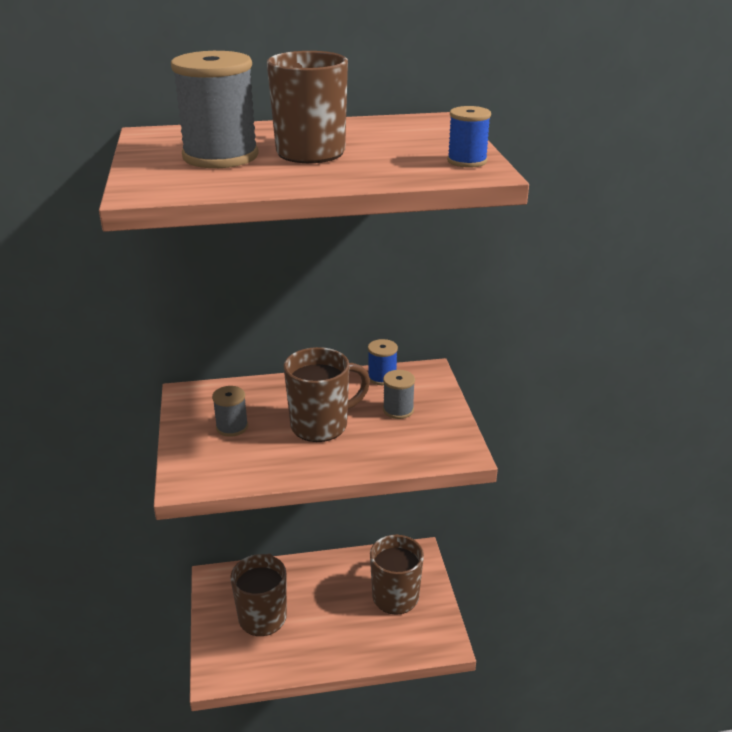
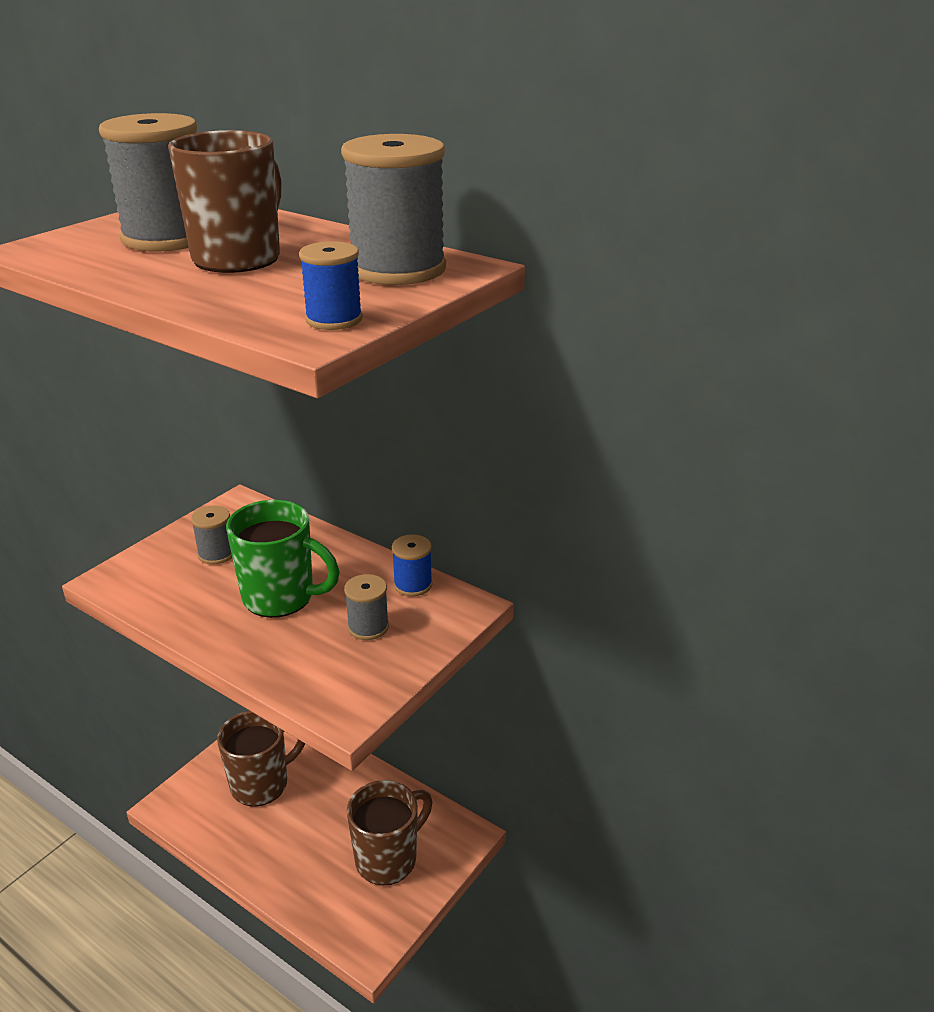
camera: 45 degrees right, 0 degrees up
(321, 425) = (281, 598): brown mug -> green mug
(414, 130) = (398, 269): none -> grey spool

